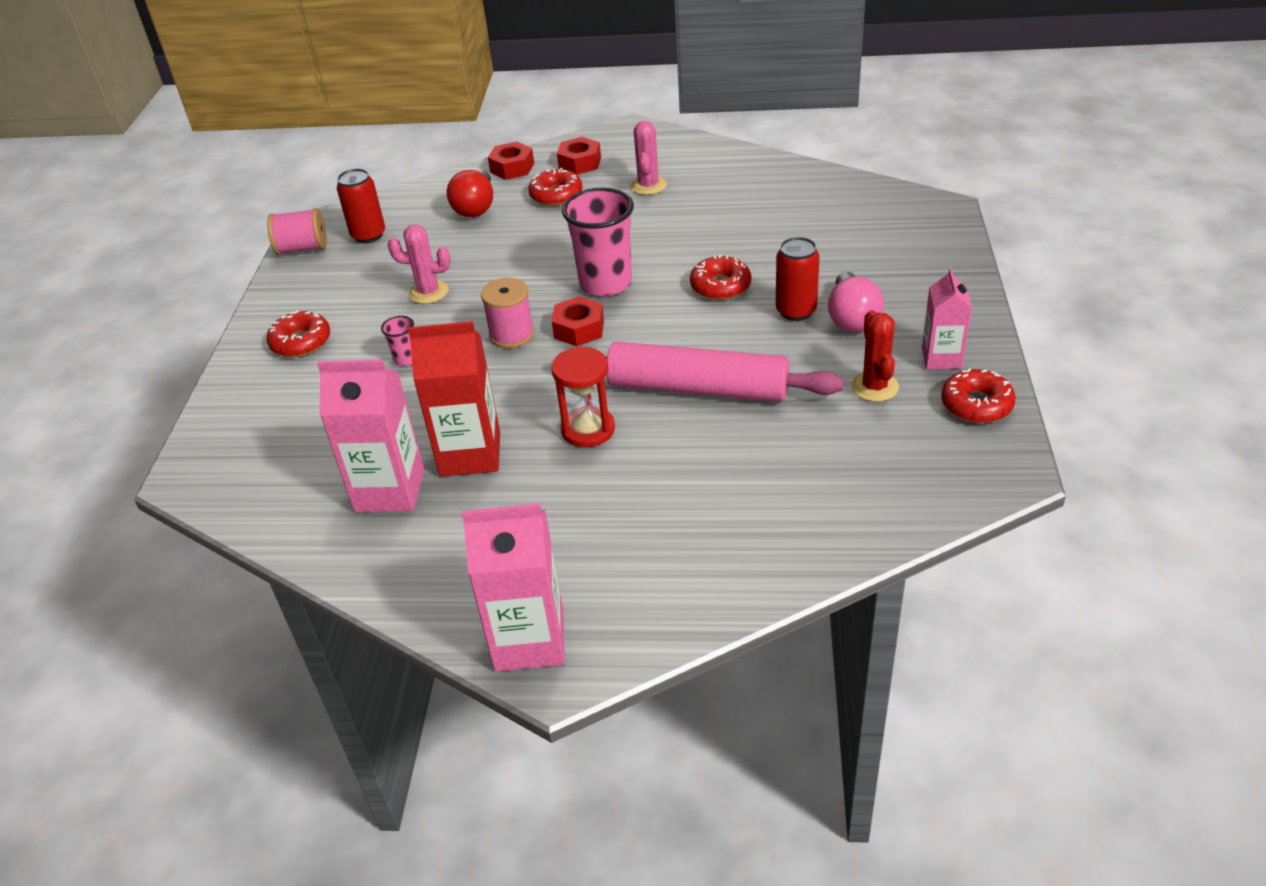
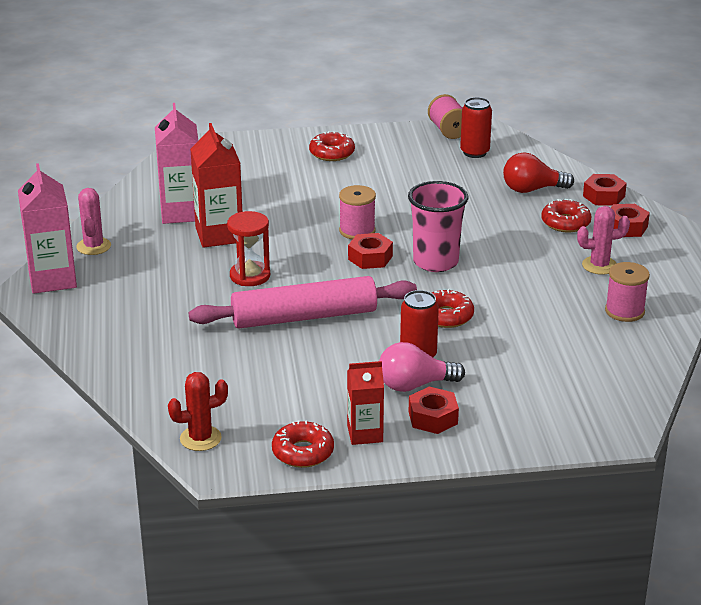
camera: 75 degrees right, 10 degrees down
(406, 359) = (319, 195): pink cup -> none
(428, 292) = (404, 189): pink cactus -> pink cactus (93, 246)
(698, 388) = (304, 317): pink rolling pin -> pink rolling pin turned 75 degrees clockwise
(736, 182) = (624, 311): none -> pink spool
(874, 387) = (319, 400): red cactus -> red cactus (200, 438)
(912, 311) = (433, 418): none -> red nut
(941, 358) = (365, 434): pink carton -> red carton

